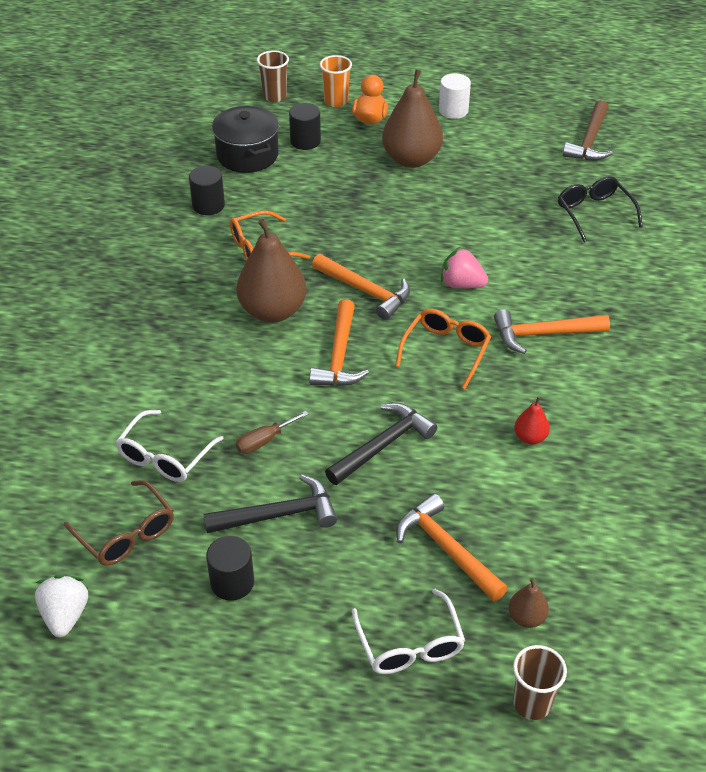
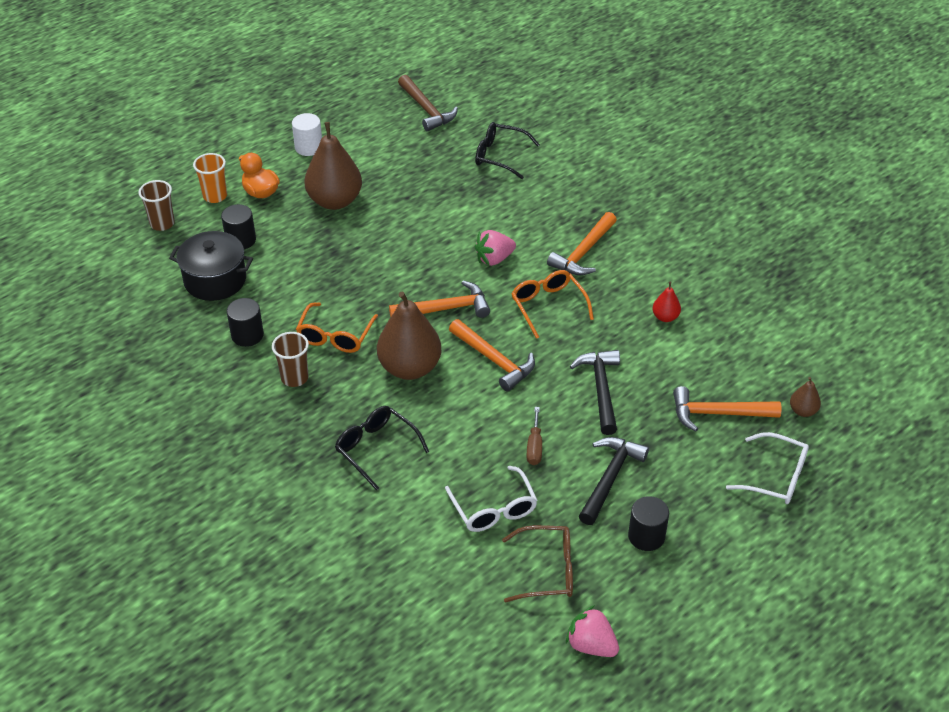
camera: 50 degrees left, 0 degrees up
(65, 615) = (591, 645): white strawberry -> pink strawberry
(162, 345) = (376, 448): none -> black glasses
(532, 703) = (865, 448): brown cup -> brown cup (294, 378)

